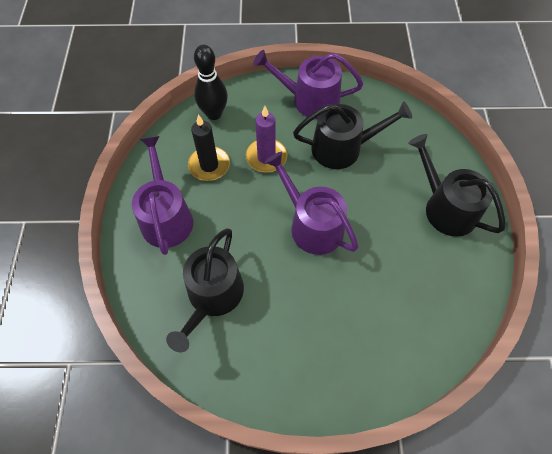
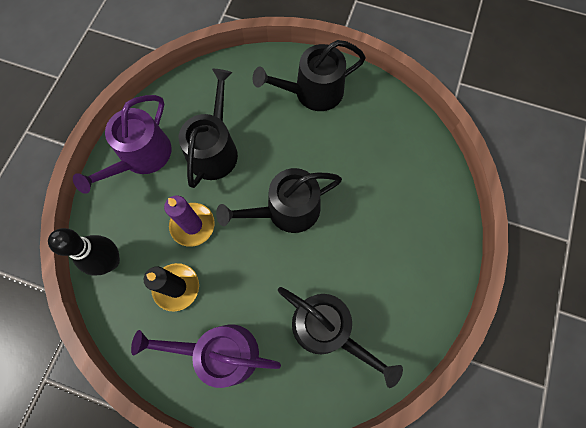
camera: 70 degrees left, 10 degrees up
(312, 225) = (286, 210): purple watering can -> black watering can

